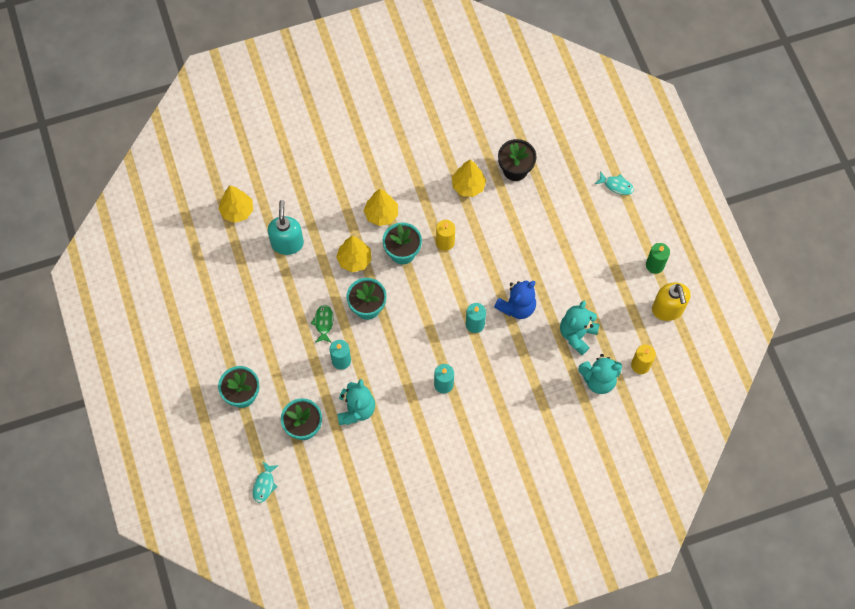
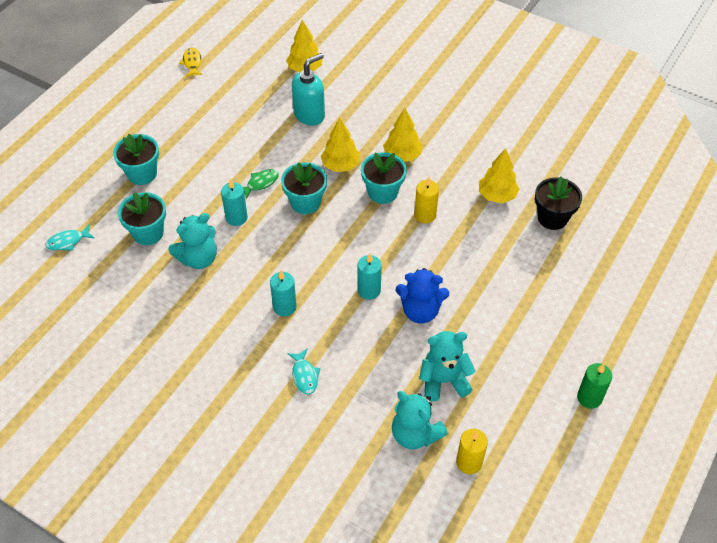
camera: 50 degrees right, 15 degrees down
(155, 283) = (192, 63): none -> yellow fish
(616, 185) = (631, 306): turquoise fish -> turquoise fish (304, 375)
(667, 309) = (555, 444): yellow soap dispenser -> none

